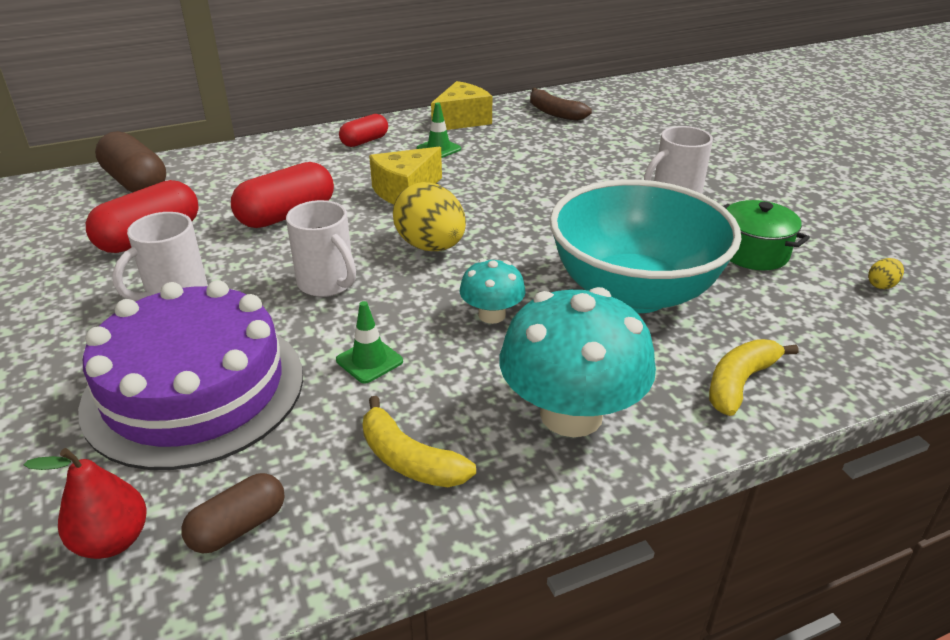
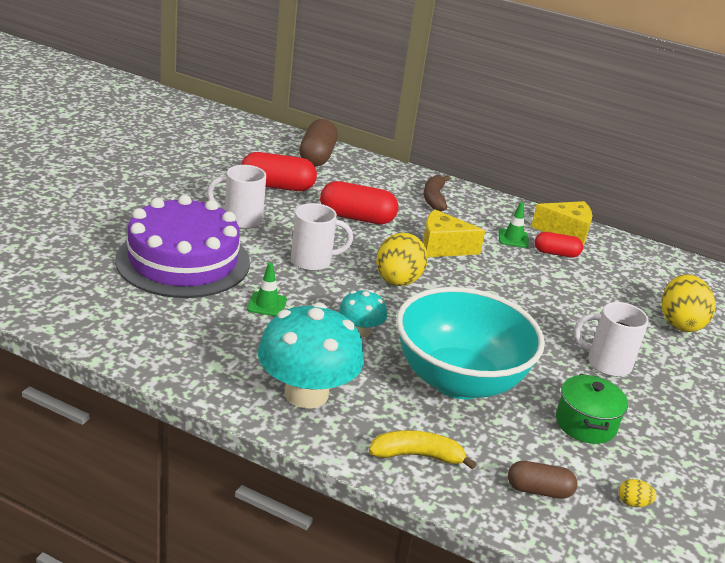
camera: 45 degrees right, 5 degrees down
(112, 540) = (73, 287): red pear -> none
(238, 527) = (114, 317): brown capsule -> brown capsule (539, 490)
(327, 284) = (313, 261): white mug -> white mug turned 105 degrees counterclockwise
(364, 141) = (477, 207): red capsule -> red capsule (556, 253)
(409, 460) = (208, 349): yellow banana -> none
(554, 113) = (645, 267): brown banana -> brown banana (434, 198)
(647, 137) = (680, 323): none -> yellow egg

